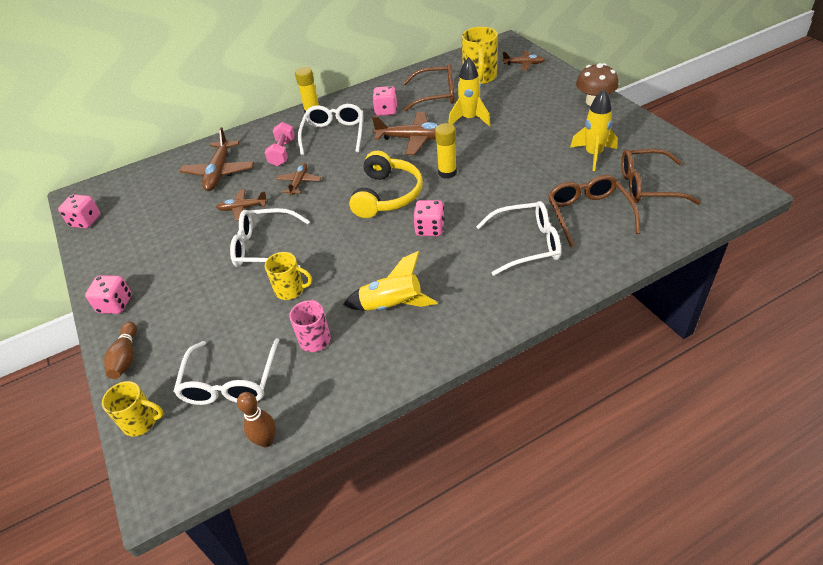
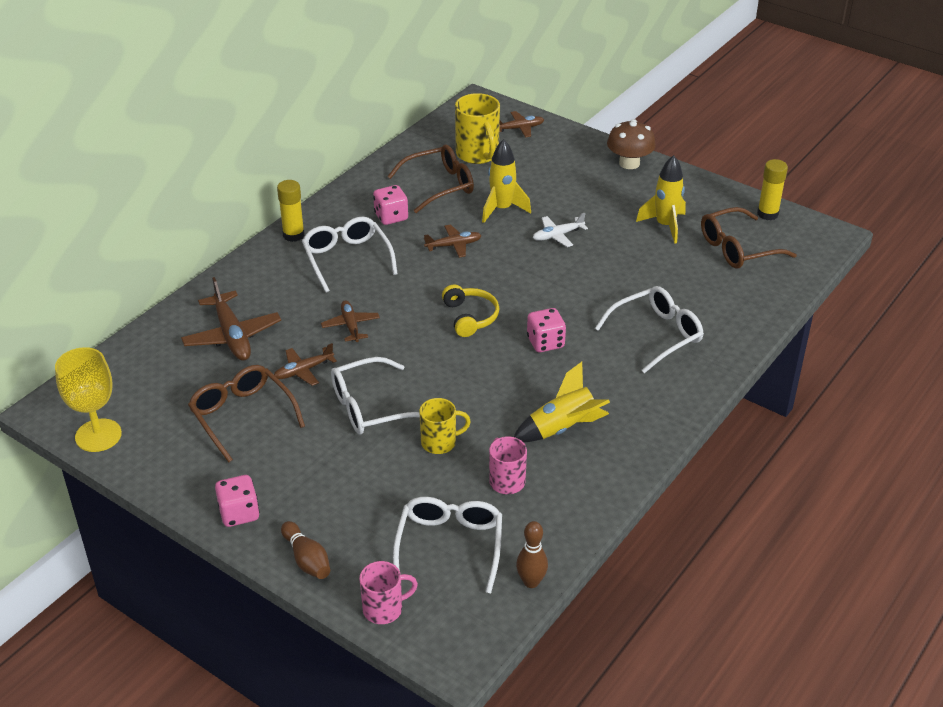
camera: 30 degrees left, 5 degrees down
(85, 221) = (98, 435): pink dice -> yellow goblet
(141, 421) = (384, 609): yellow mug -> pink mug
(230, 382) = (449, 546): white glasses -> white glasses turned 150 degrees counterclockwise
(282, 153) = (297, 294): pink dumbbell -> none
(387, 195) = (470, 317): yellow headphones -> yellow headphones, size x0.65
(414, 139) = (453, 245): brown plane -> brown plane, size x0.60
(447, 173) = (521, 277): yellow glue stick -> yellow glue stick (767, 214)
(498, 146) = (557, 235): none -> white plane
(588, 214) = (697, 290): brown glasses -> brown glasses (242, 416)

